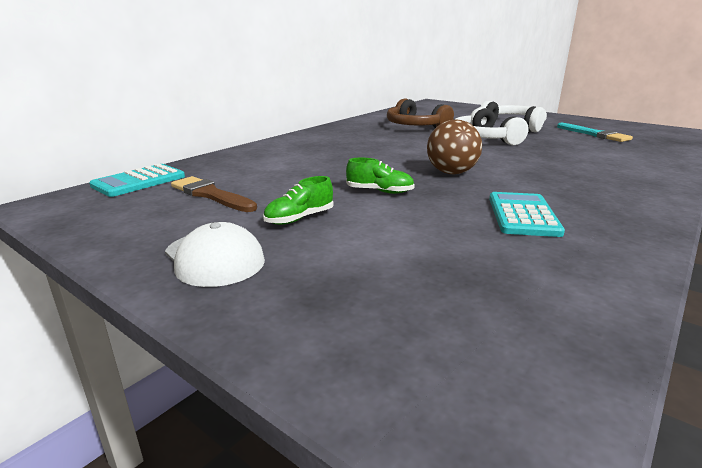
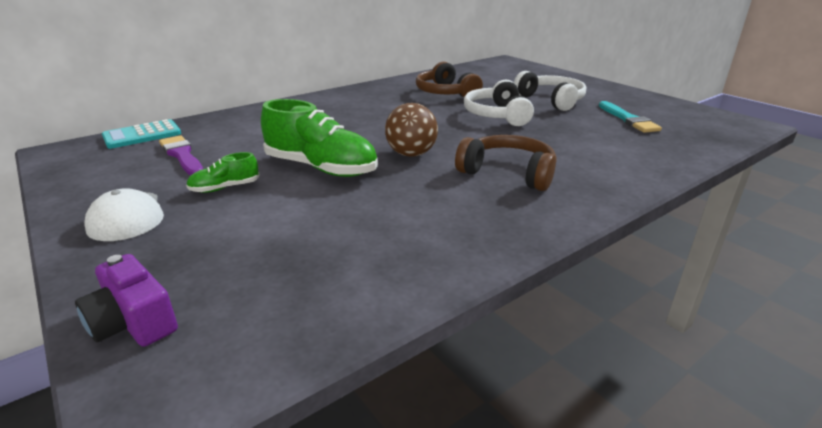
camera: 15 degrees right, 5 degrees up
(211, 195) = (182, 155): brown brush -> purple brush
(365, 367) = (134, 322): none -> purple camera
(379, 191) = (321, 168): green shoe -> green shoe, size x2.05
(523, 215) = (417, 210): turquoise calculator -> none
(559, 179) = (508, 173): none -> brown headphones

